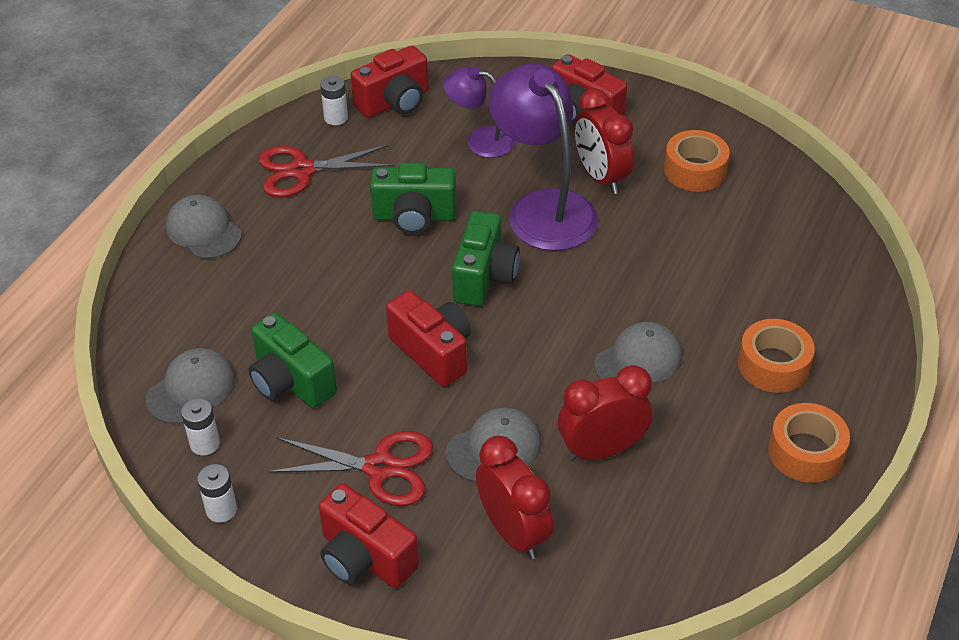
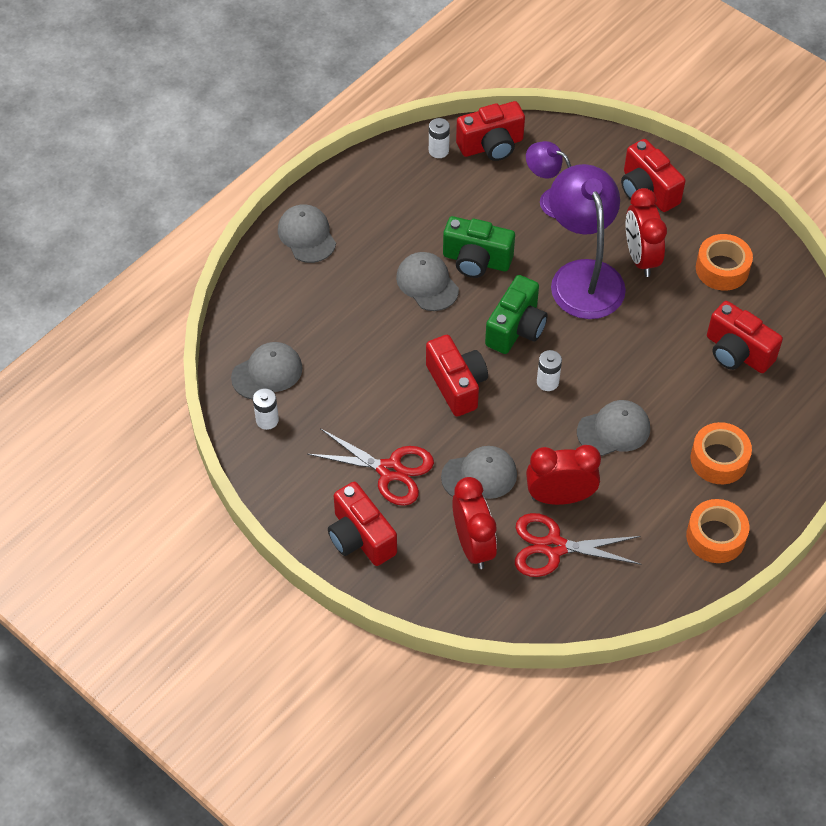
camera: 15 degrees right, 10 degrees up
(221, 510) = (267, 475): white battery -> white battery (547, 382)
(290, 382) = (342, 384): green camera -> none
(301, 171) = (397, 196): red scissors -> red scissors (553, 547)
(363, 251) = (427, 283): none -> grey cap
(746, 249) = (737, 352): none -> red camera

